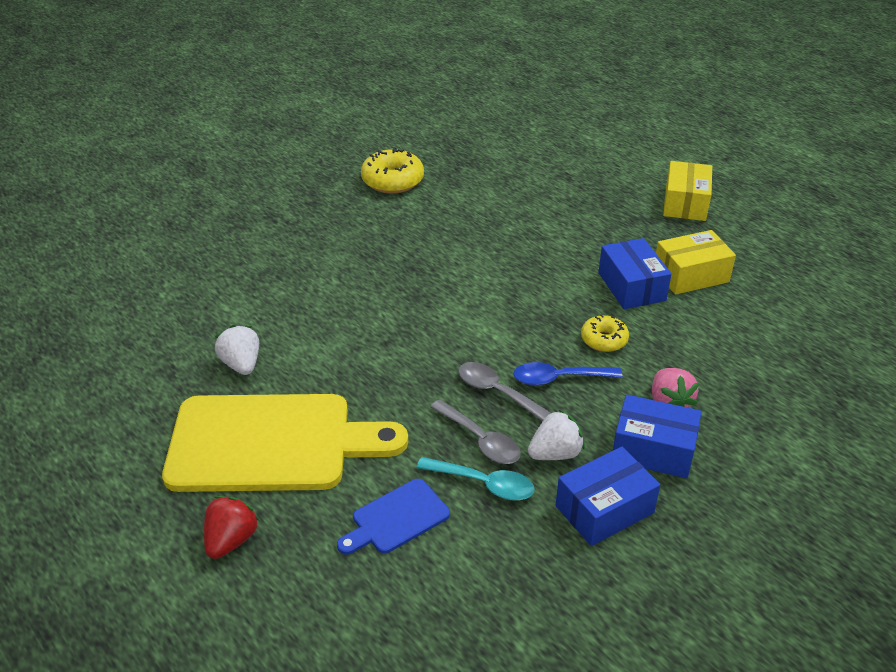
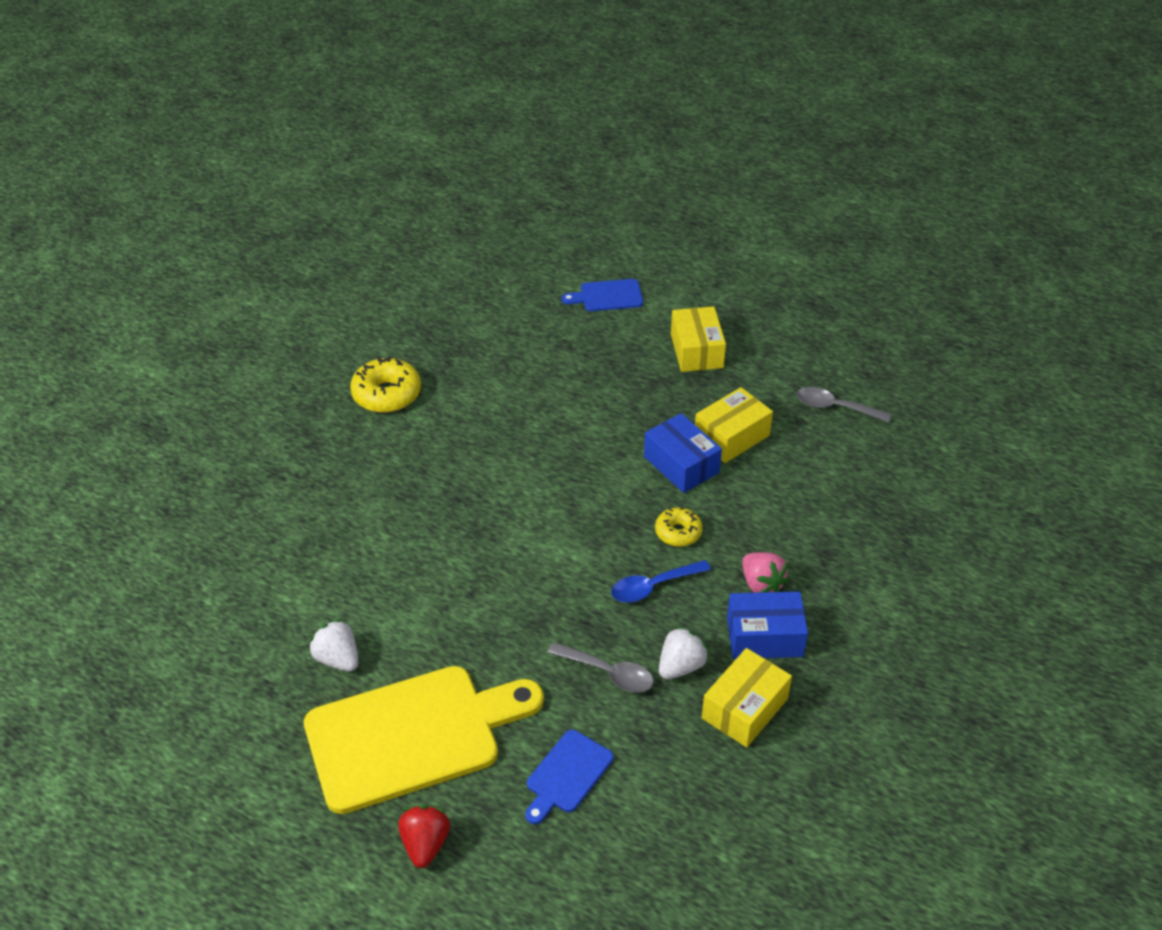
camera: 20 degrees left, 5 degrees up
(483, 484) = (629, 716): turquoise spoon -> none
(497, 392) = (602, 618): grey spoon -> grey spoon (835, 407)
(604, 509) = (744, 708): blue box -> yellow box
(620, 149) = (607, 296): none -> blue cutting board

